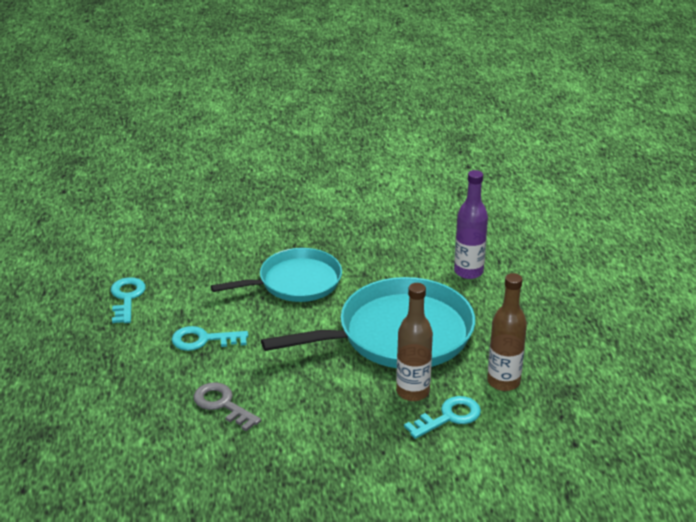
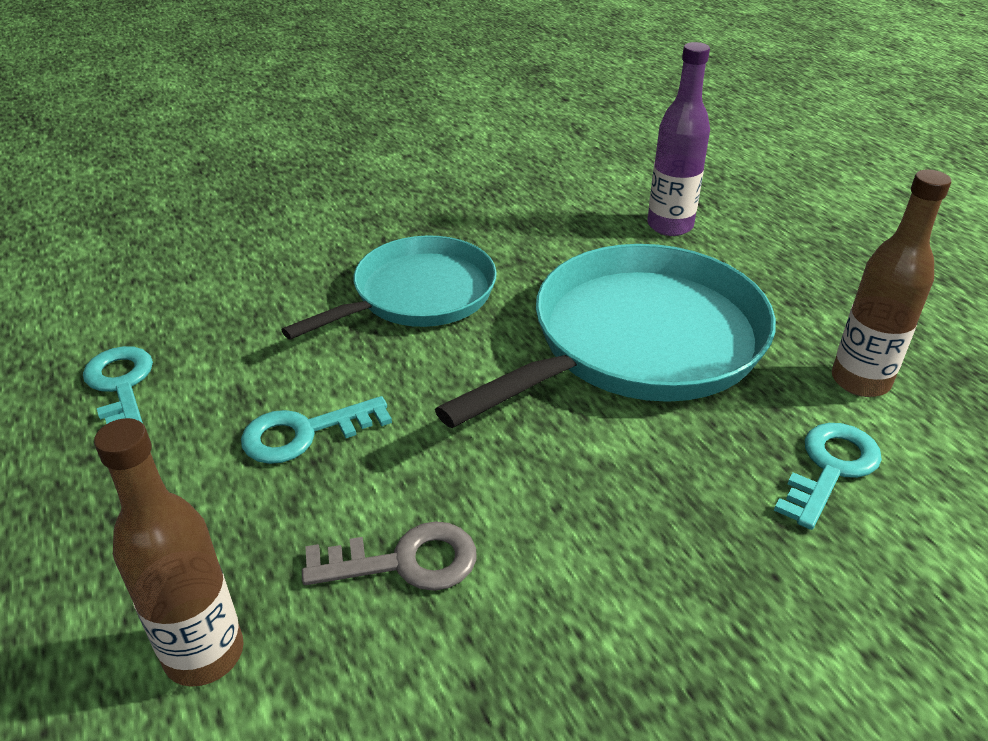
camera: 20 degrees left, 5 degrees up
(222, 404) = (405, 561): grey key -> grey key turned 150 degrees clockwise
(412, 392) = (735, 437): brown bottle -> brown bottle (204, 654)

